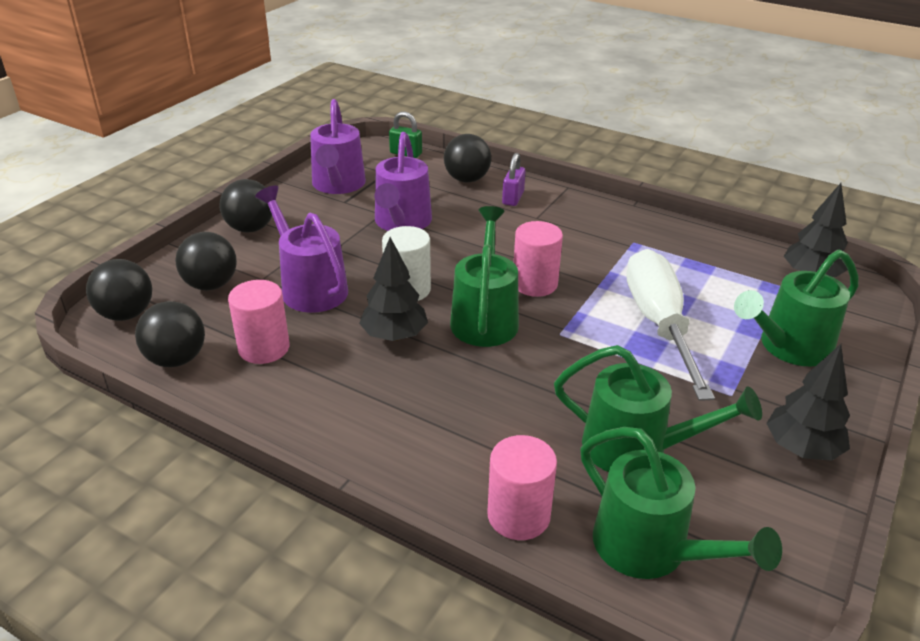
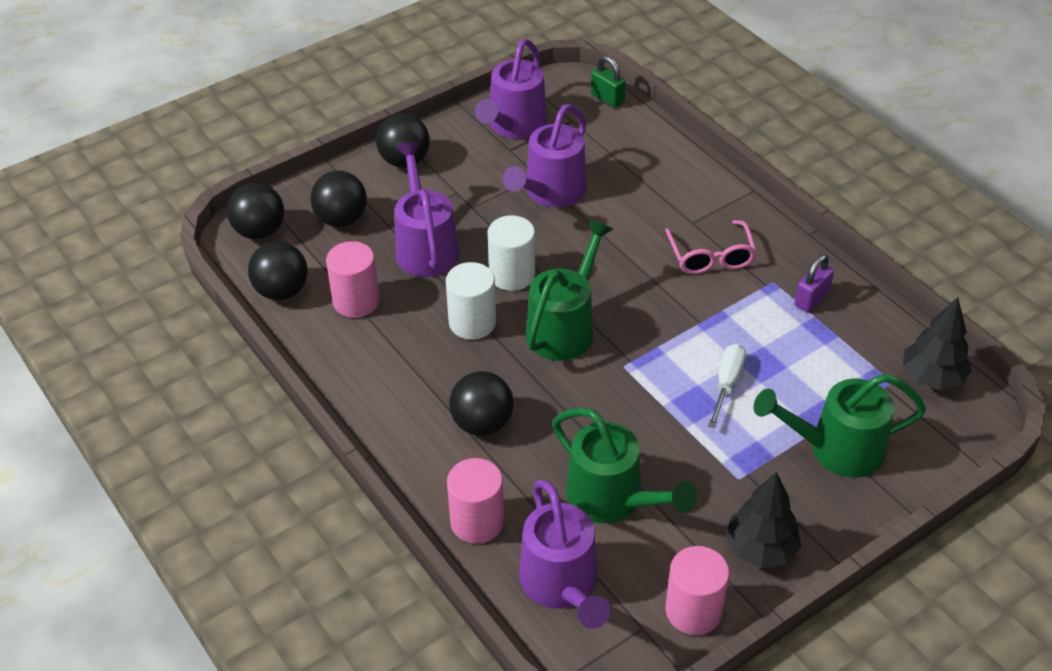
camera: 25 degrees right, 10 degrees up
(394, 336) = (472, 322): black tree -> white cylinder
(467, 179) = (651, 152): black ball -> black ball (482, 423)
(513, 198) = (683, 190): purple padlock -> purple padlock (811, 299)
(535, 284) = (636, 303): pink cylinder -> pink cylinder (693, 611)
(570, 236) = (710, 256): none -> pink glasses
(652, 550) = (563, 586): green watering can -> purple watering can
(658, 323) = (727, 383): white screwdriver -> white screwdriver, size x0.49

